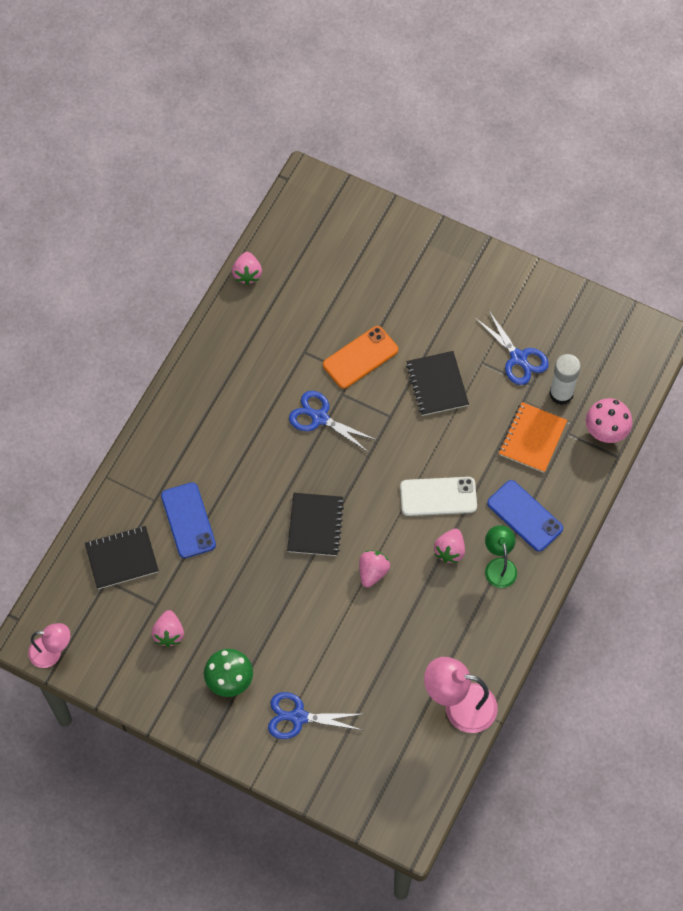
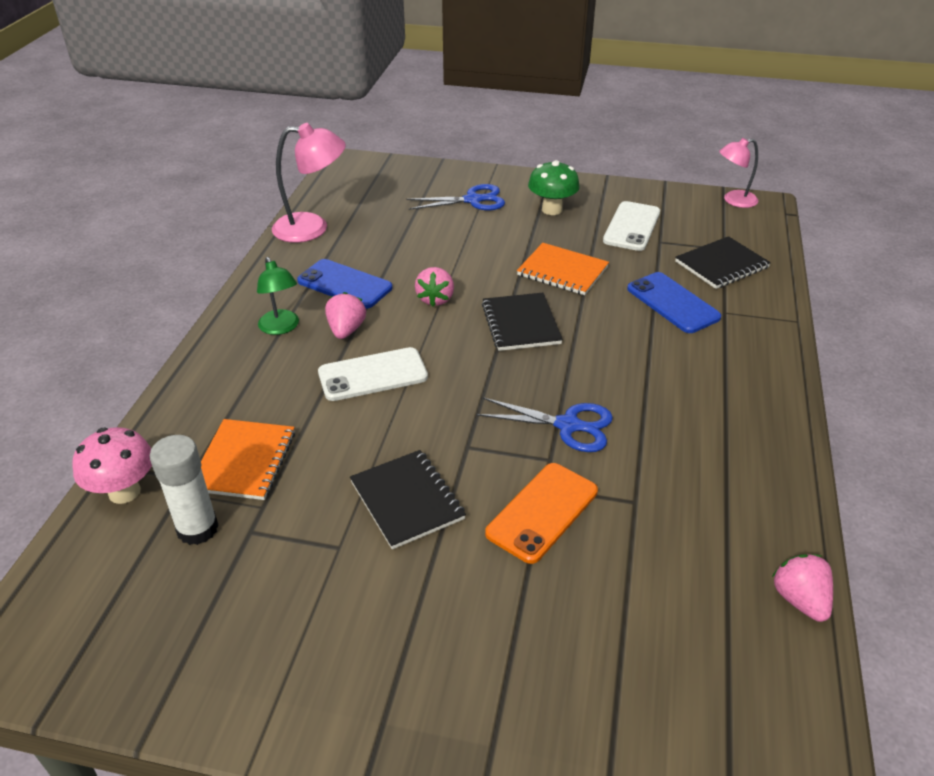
camera: 165 degrees right, 25 degrees down
(169, 633) = (631, 226): pink strawberry -> white phone
(257, 583) = (562, 271): none -> orange notebook
(518, 358) = (275, 567): blue scissors -> none
(524, 516) = (251, 377): blue phone -> blue phone (344, 284)

